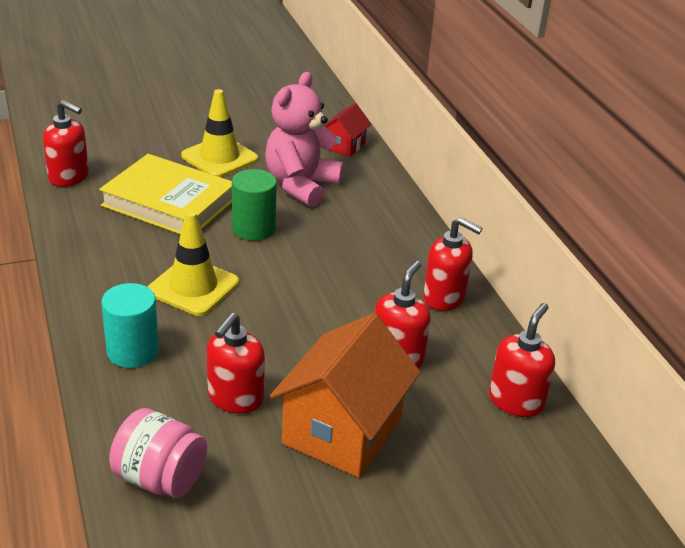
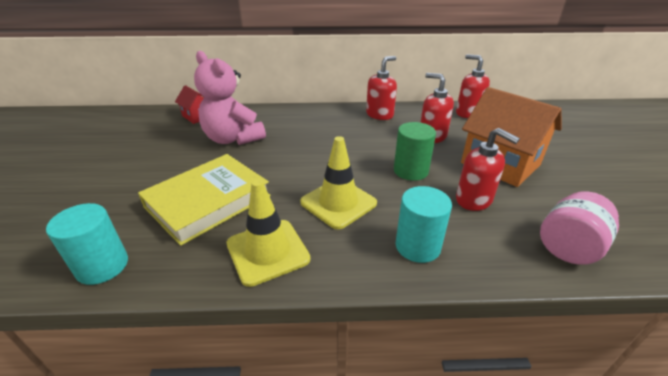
camera: 70 degrees left, 0 degrees up
(69, 177) = (102, 266): red soap dispenser -> turquoise cylinder
(219, 157) = (161, 167): yellow traffic cone -> yellow traffic cone (267, 251)
(253, 228) = (275, 165): green cylinder -> green cylinder (410, 171)

